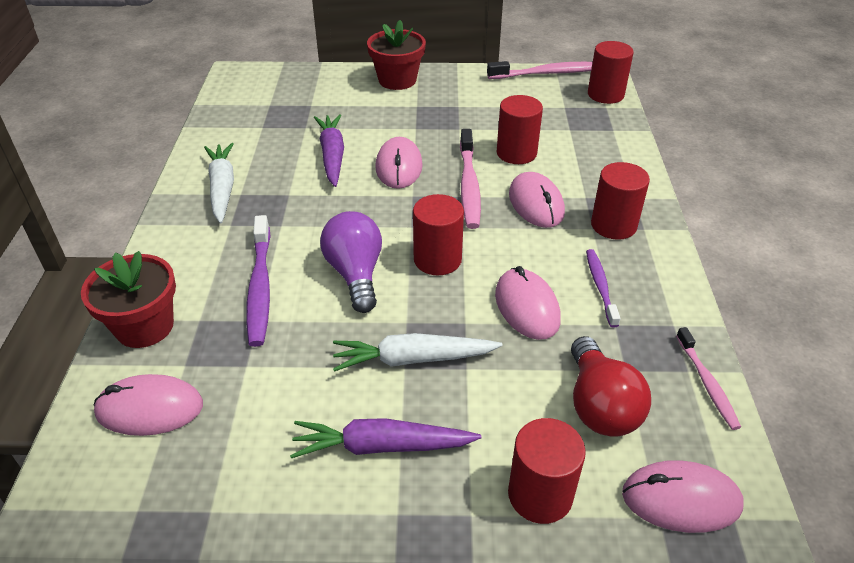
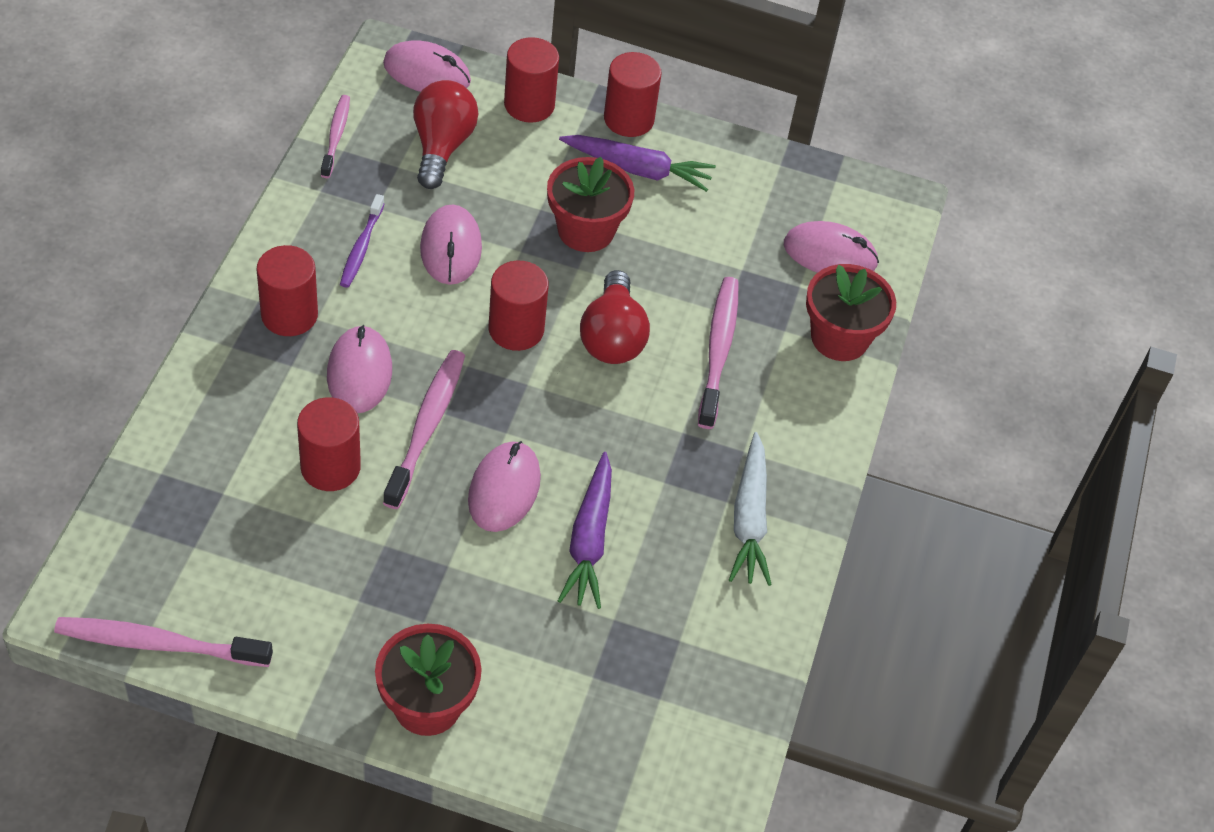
camera: 170 degrees left, 10 degrees up
(260, 287) = (718, 350): purple toothbrush -> pink toothbrush
(355, 274) = (612, 337): purple light bulb -> red light bulb
(413, 359) = (586, 230): white carrot -> red flower pot
(605, 94) = (107, 556): red cylinder -> red cylinder (628, 119)

